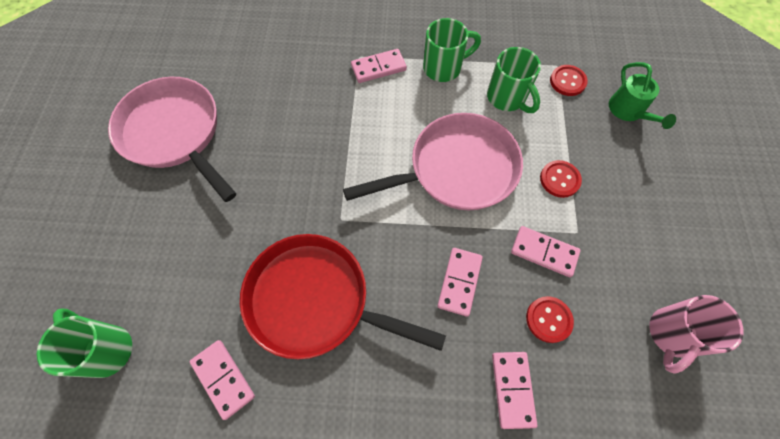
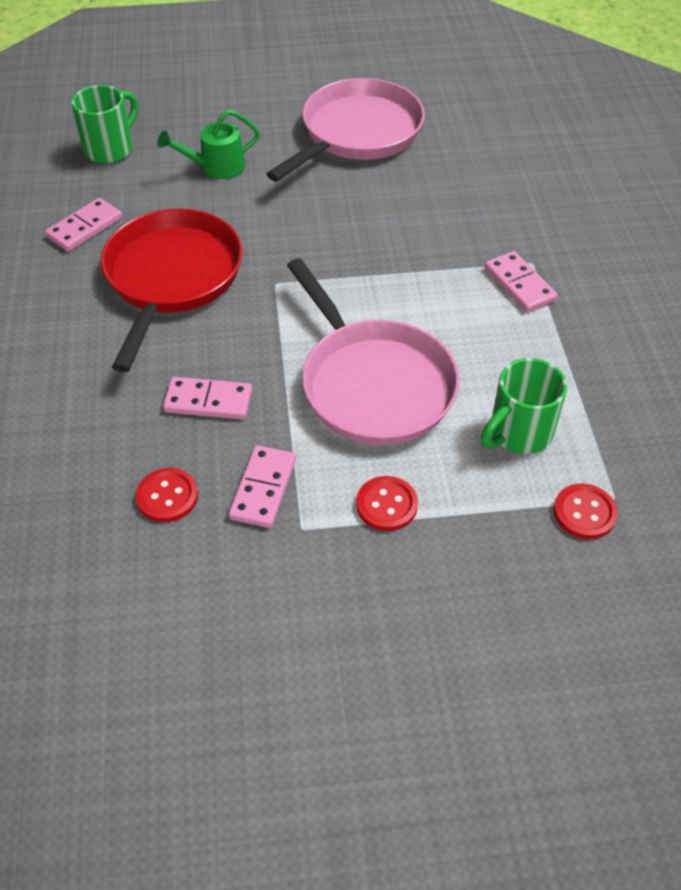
camera: 80 degrees right, 15 degrees down
(444, 68) = (548, 354): green mug -> none
(512, 389) = (78, 462): pink domino -> none
(628, 111) = (551, 604): green watering can -> green watering can (216, 167)
(671, 334) = (157, 645): pink mug -> none

